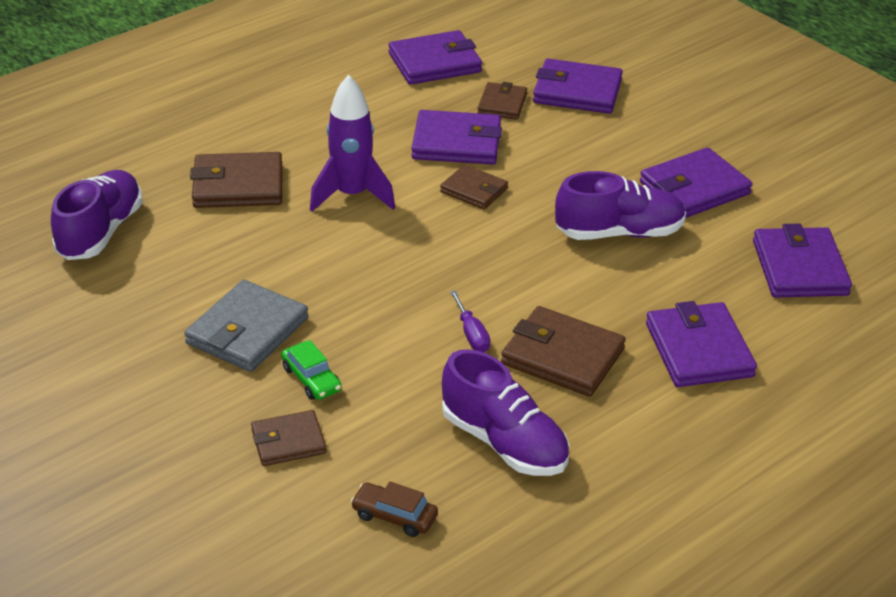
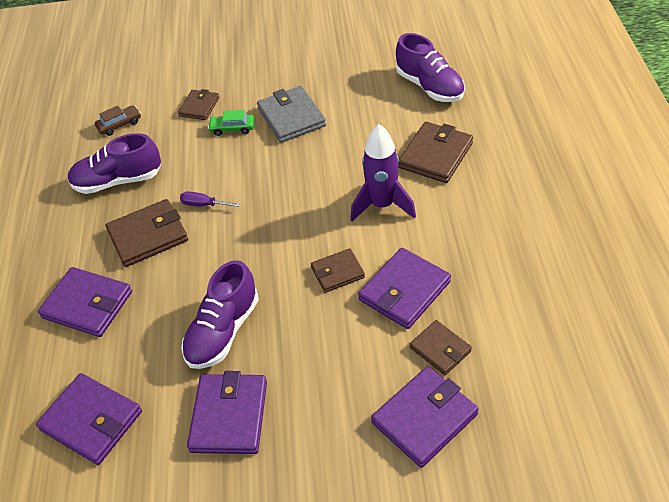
camera: 130 degrees right, 10 degrees up
(435, 63) = (538, 334): purple wallet -> none

